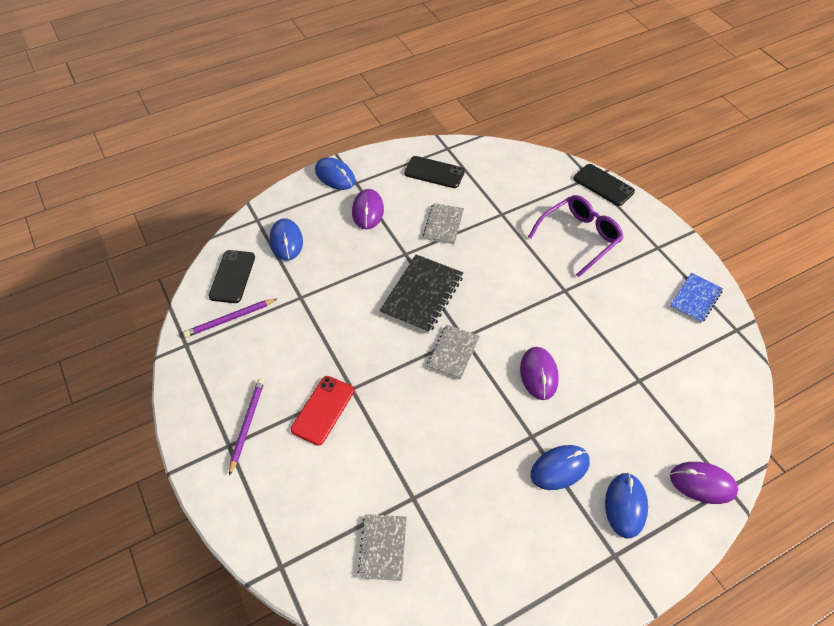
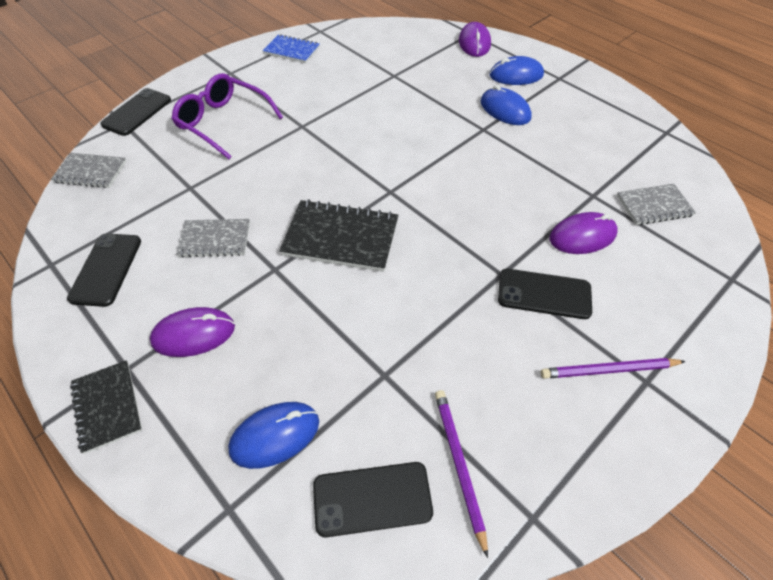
camera: 105 degrees left, 0 degrees up
(230, 319) = (459, 465): purple pencil -> purple pencil turned 150 degrees counterclockwise
(323, 410) = (544, 294): red phone -> black phone
(335, 176) = (107, 406): blue mouse -> black notebook
(453, 353) = (414, 195): grey notebook -> grey notebook (90, 172)
(539, 374) = (414, 132): purple mouse -> purple mouse (582, 236)

